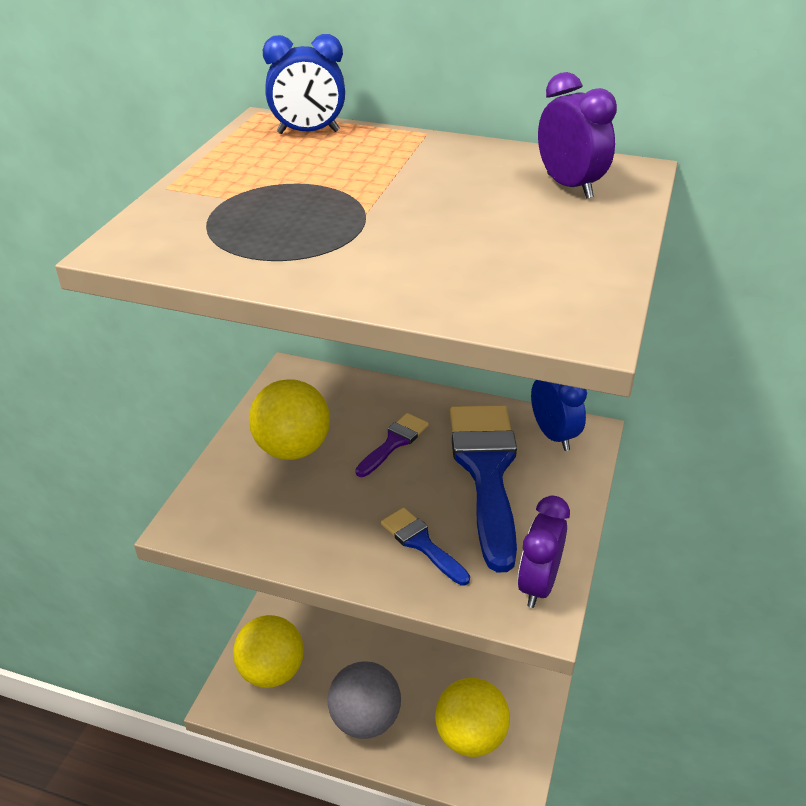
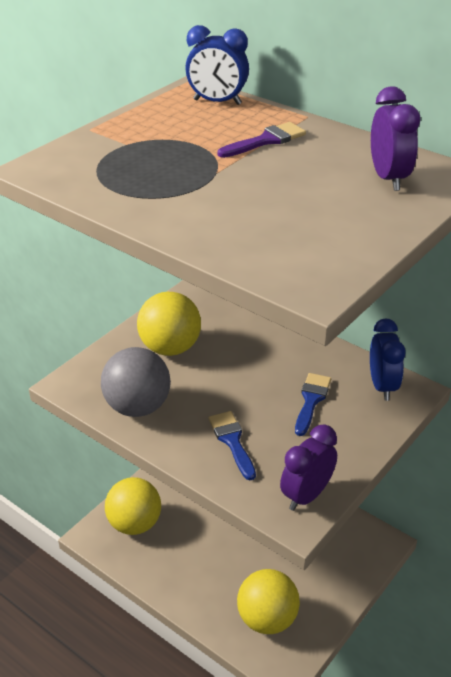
camera: 20 degrees right, 0 degrees up
(365, 719) = (190, 580): grey ball -> grey ball (137, 407)
(394, 442) = (249, 361): purple brush -> purple brush (266, 141)
(486, 471) = (311, 400): blue brush -> blue brush, size x0.47

